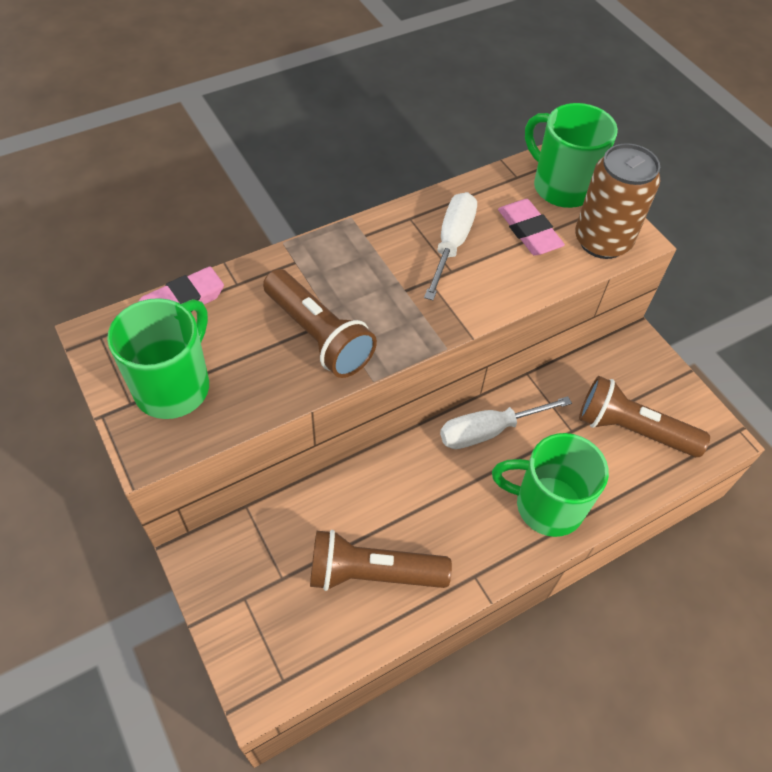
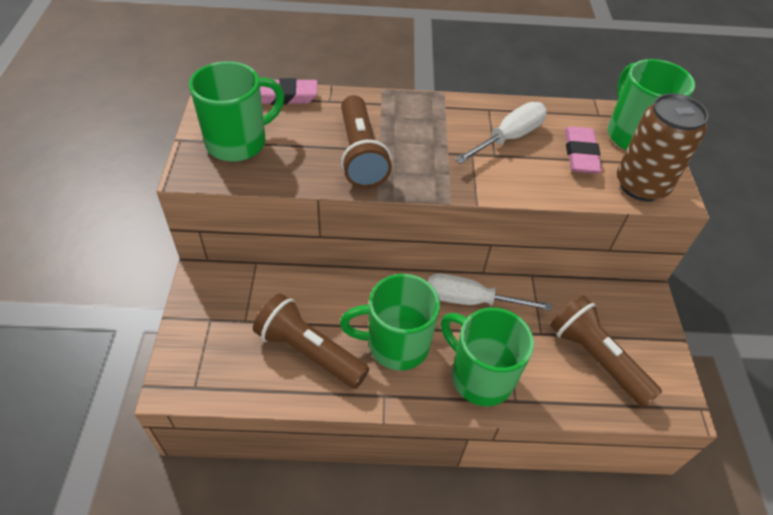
camera: 30 degrees right, 5 degrees down
(450, 517) = (396, 344): none -> green mug

